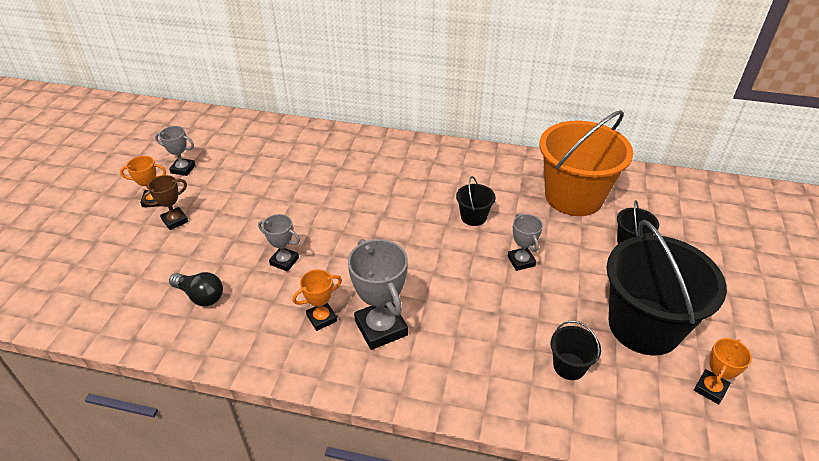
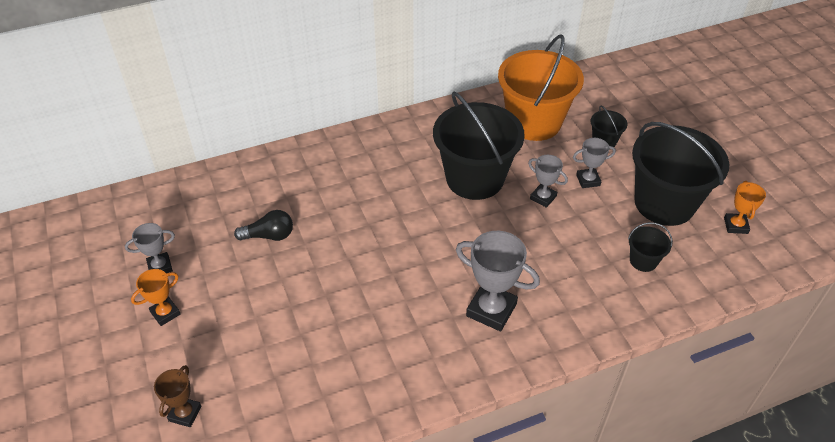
camera: 35 degrees left, 5 degrees up
(175, 221) = (211, 320): brown trophy -> brown trophy (185, 413)
(200, 296) = (315, 372): black light bulb -> black light bulb (269, 236)
(284, 261) = (357, 300): grey trophy -> grey trophy (588, 180)
(322, 318) = (438, 329): orange trophy -> none
(473, 217) = (475, 178): black bucket -> black bucket, size x2.32

